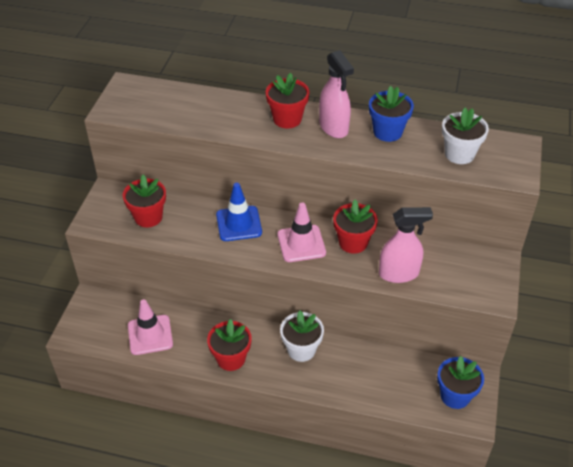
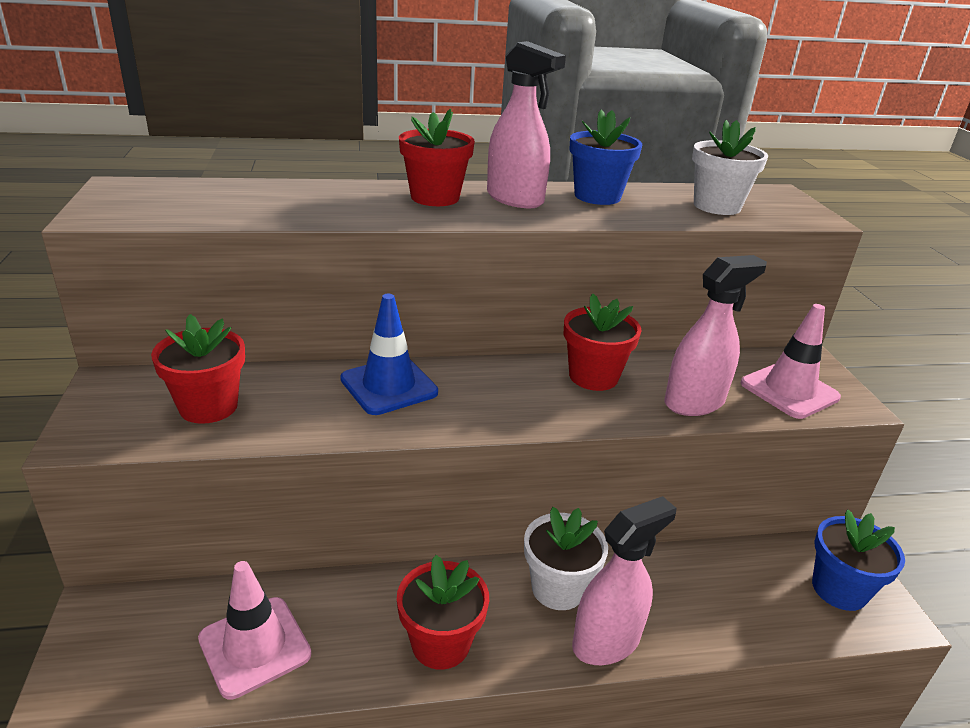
camera: 25 degrees left, 15 degrees down
(301, 243) = (513, 393): pink traffic cone -> pink traffic cone (789, 390)
(309, 382) = (606, 641): none -> pink spray bottle

